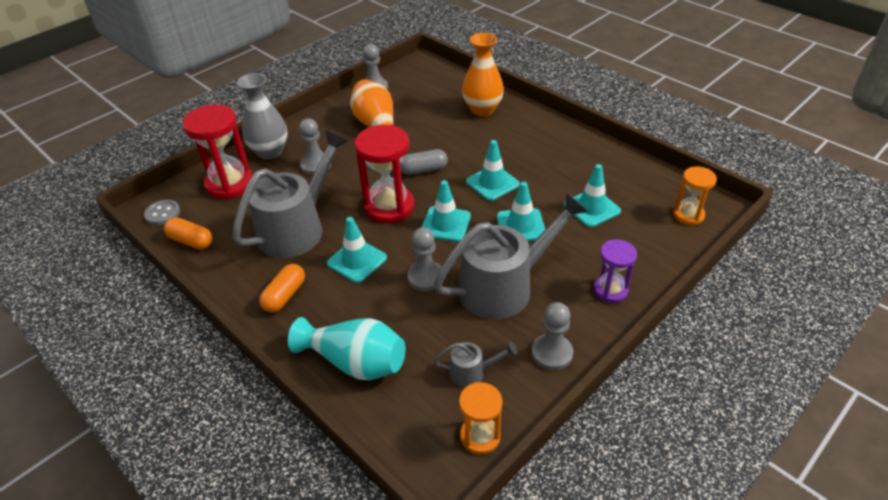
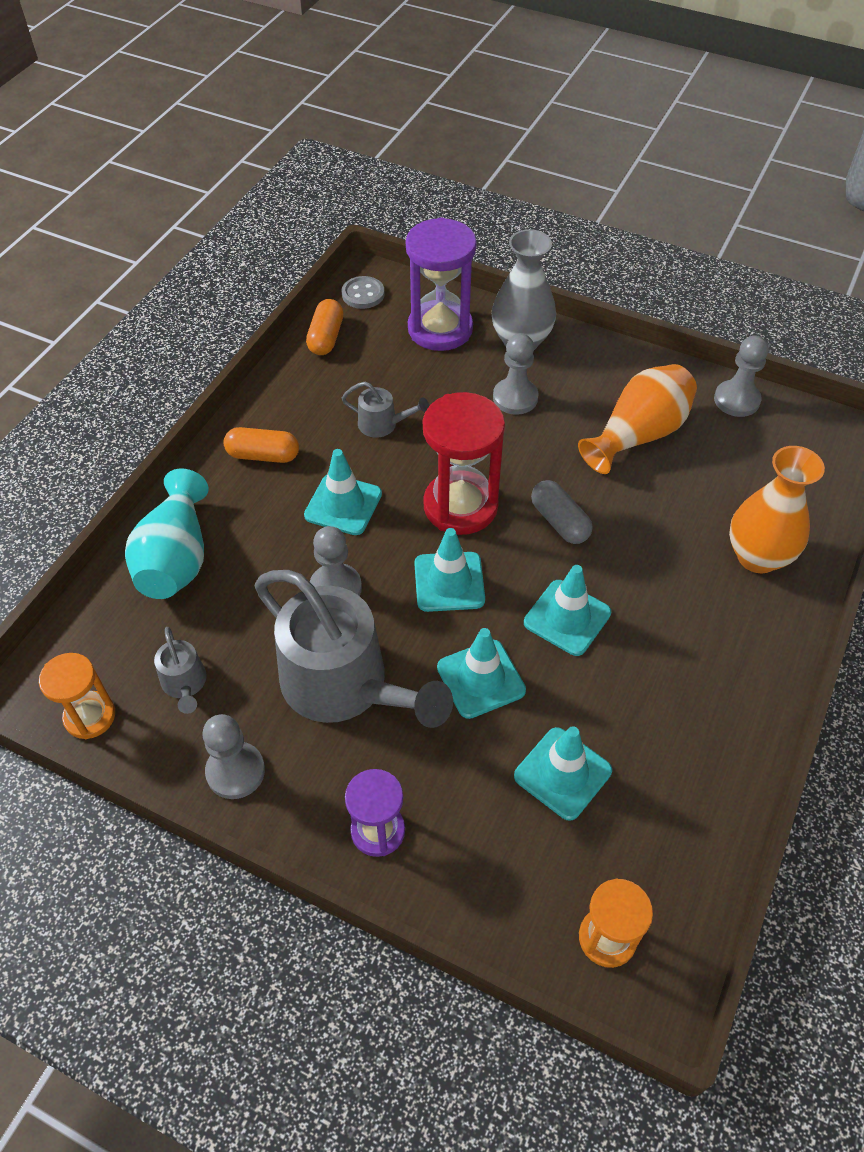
camera: 70 degrees right, 10 degrees up
(230, 184) = (440, 329): red hourglass -> purple hourglass
(297, 228) = (383, 424): grey watering can -> grey watering can, size x0.44

